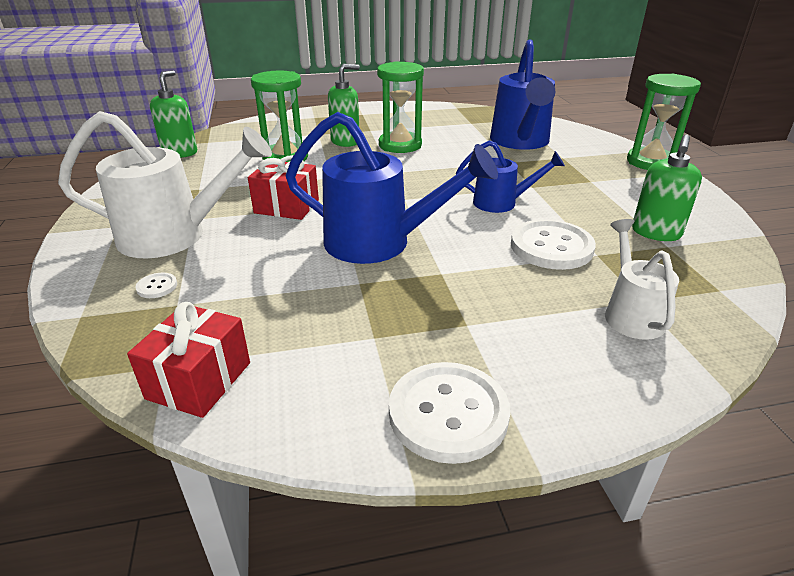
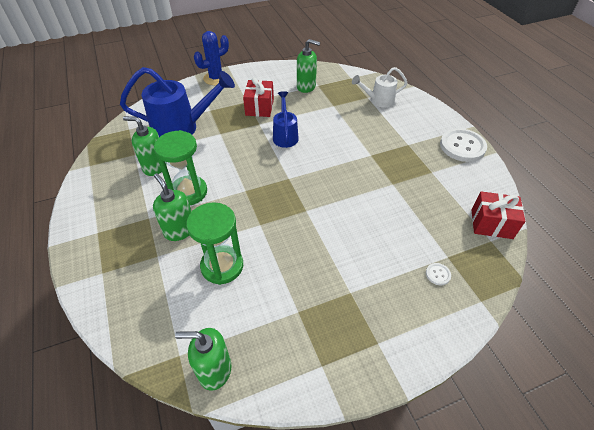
camera: 100 degrees left, 15 degrees up
(175, 236) = (378, 293): white watering can -> none
(286, 206) = (316, 238): red gift -> red gift (259, 107)
(379, 243) = (350, 182): blue watering can -> none
(447, 131) = (155, 167): none -> green soap dispenser
(551, 247) = (331, 119): white button -> none
(650, 162) = (216, 78): green hourglass -> blue cactus

